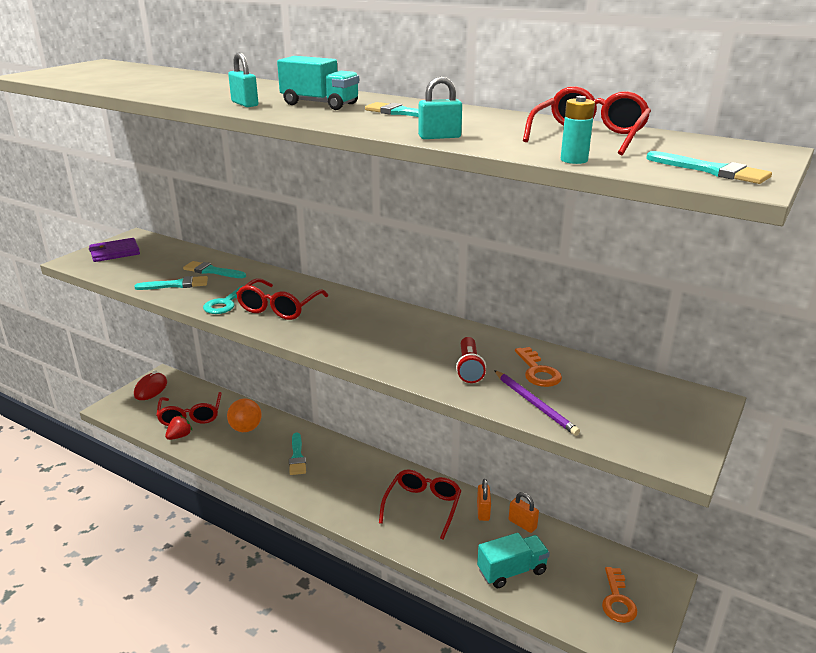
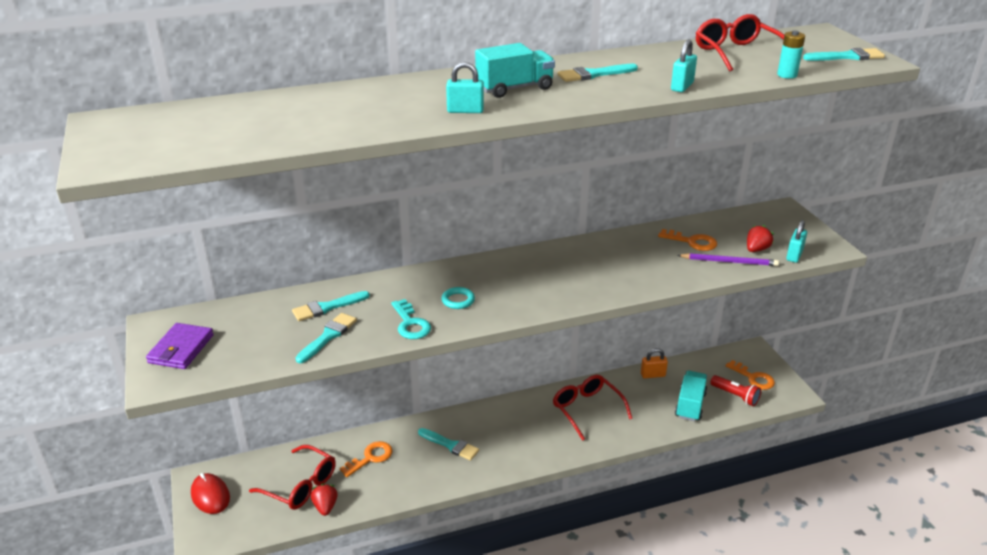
camera: 50 degrees left, 5 degrees up
(246, 429) = (370, 458): orange ball -> orange key
(279, 307) = (458, 300): red glasses -> turquoise ring
(469, 368) = (659, 263): red flashlight -> red flashlight (735, 396)
(483, 511) = (622, 384): orange padlock -> none
(587, 412) = (756, 249): none -> red strawberry
(617, 440) = (794, 255): none -> turquoise padlock

